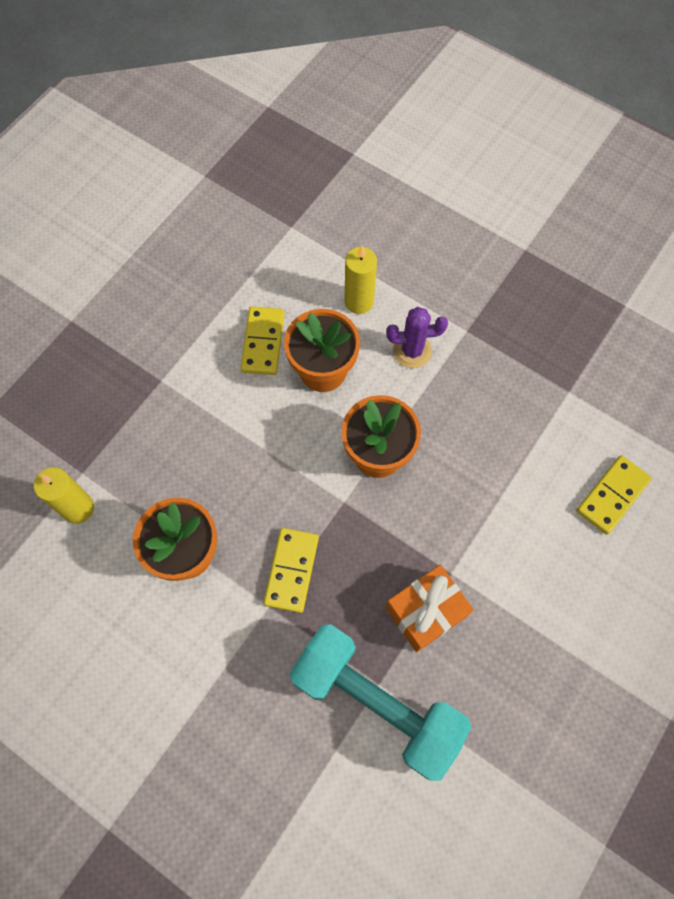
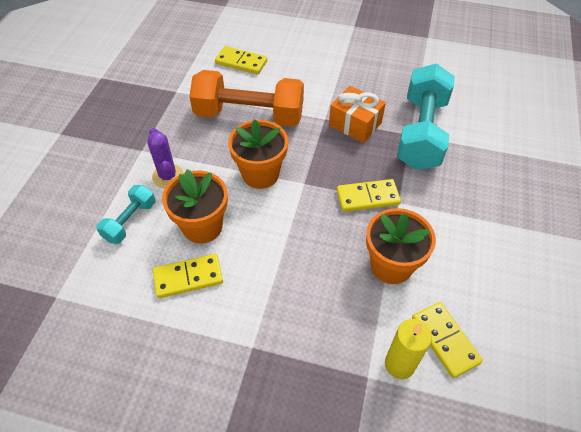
camera: 110 degrees left, 15 degrees down
(79, 567) = (445, 340): none -> yellow domino
(359, 302) = (130, 221): yellow candle -> turquoise dumbbell
(489, 473) = (249, 115): none -> orange dumbbell

